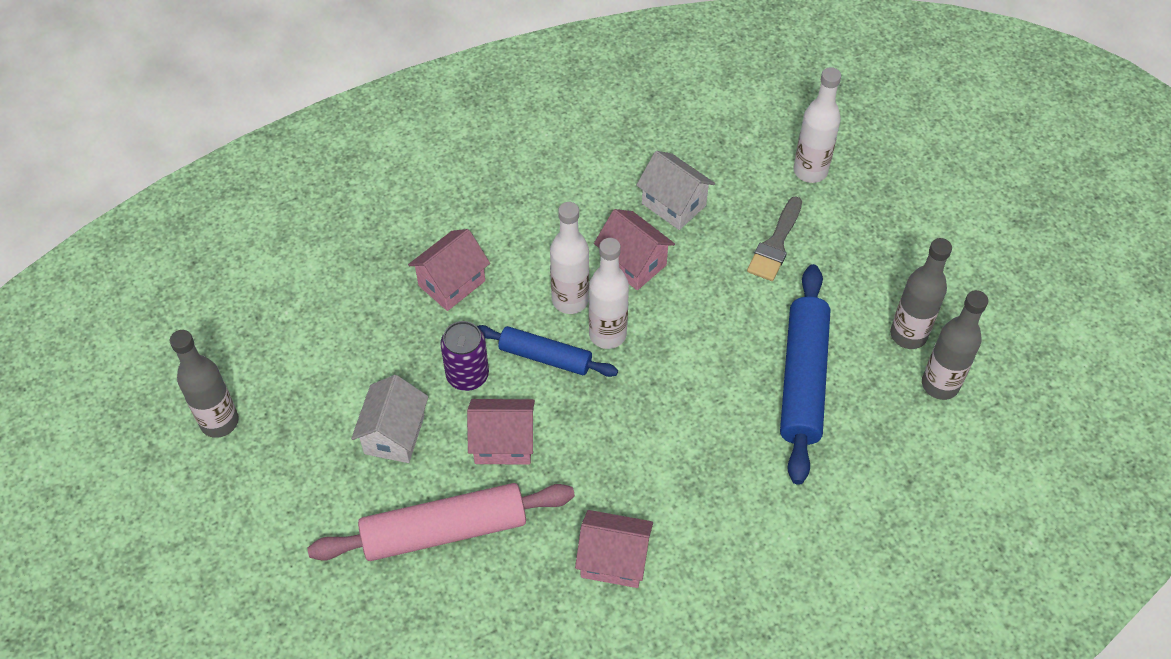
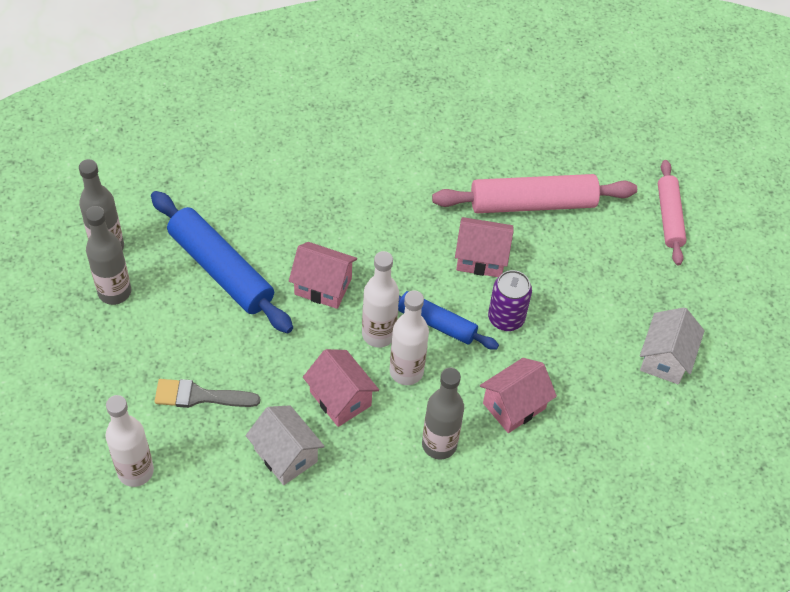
camera: 175 degrees left, 0 degrees up
(219, 422) = (716, 312): grey bottle -> grey bottle (439, 444)
(265, 541) = (669, 217): none -> pink rolling pin
(394, 435) = (570, 279): white house -> white house (665, 358)
(613, 560) = (408, 165): pink house -> pink house (323, 286)
(775, 244) = (200, 396): grey brush -> grey brush turned 120 degrees counterclockwise
(802, 379) = (221, 269): blue rolling pin -> blue rolling pin turned 60 degrees counterclockwise

